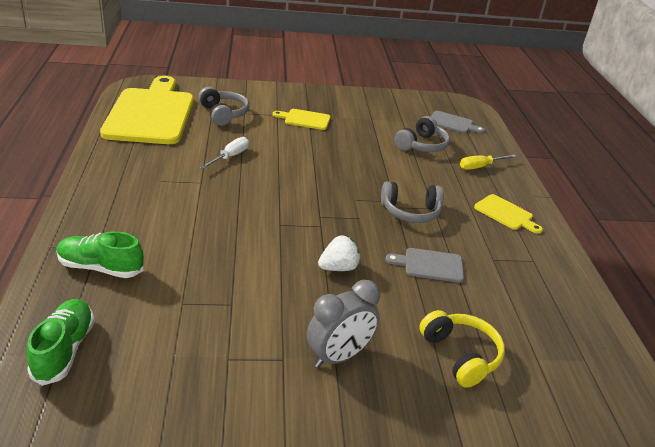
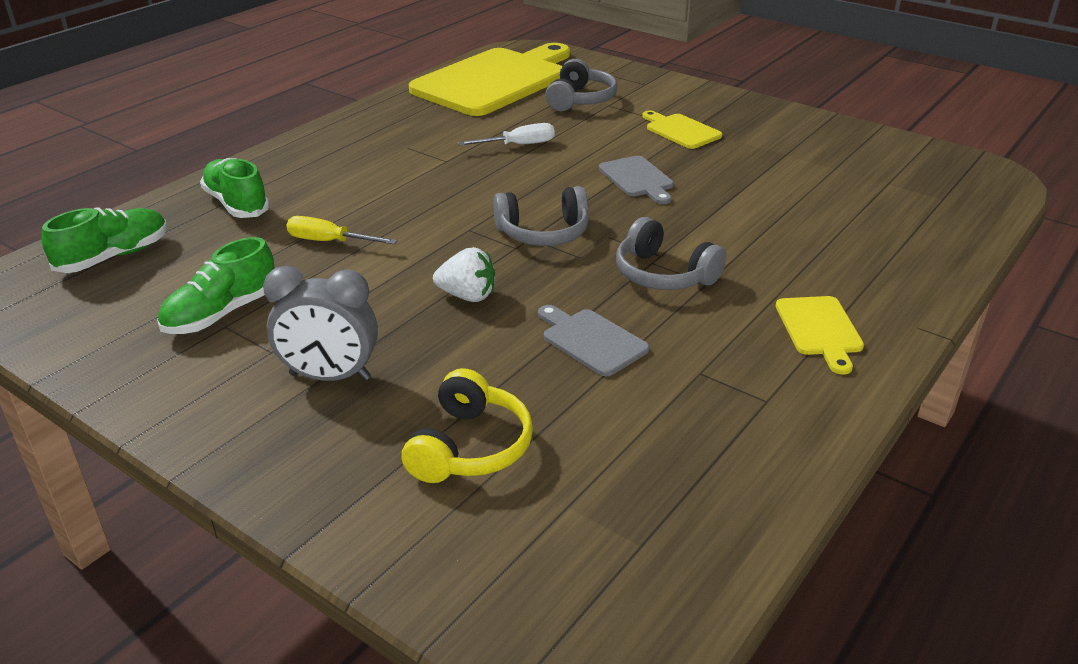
camera: 45 degrees right, 0 degrees up
(213, 351) = (222, 313): none -> green shoe
(422, 145) = (816, 206): grey headphones -> grey headphones (543, 233)
(452, 123) = (923, 193): grey cutting board -> grey cutting board (637, 179)
(480, 167) = (878, 260): yellow screwdriver -> yellow screwdriver (329, 242)

